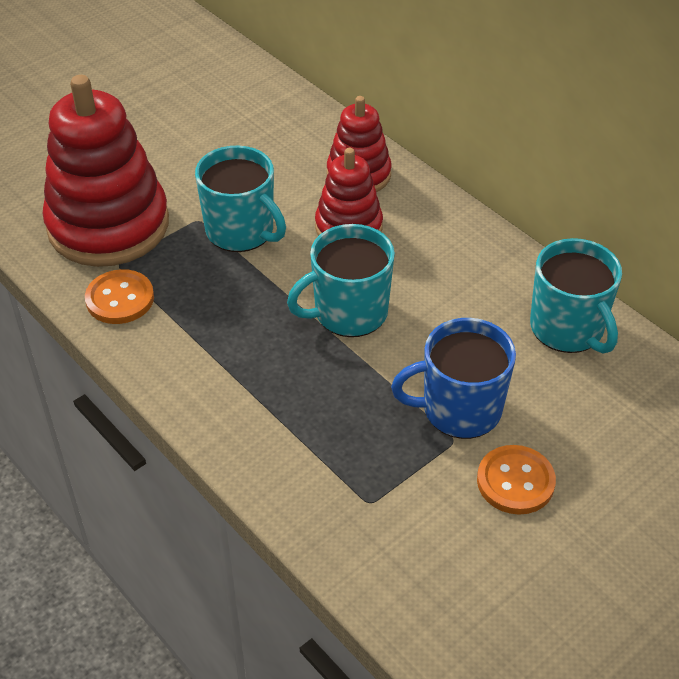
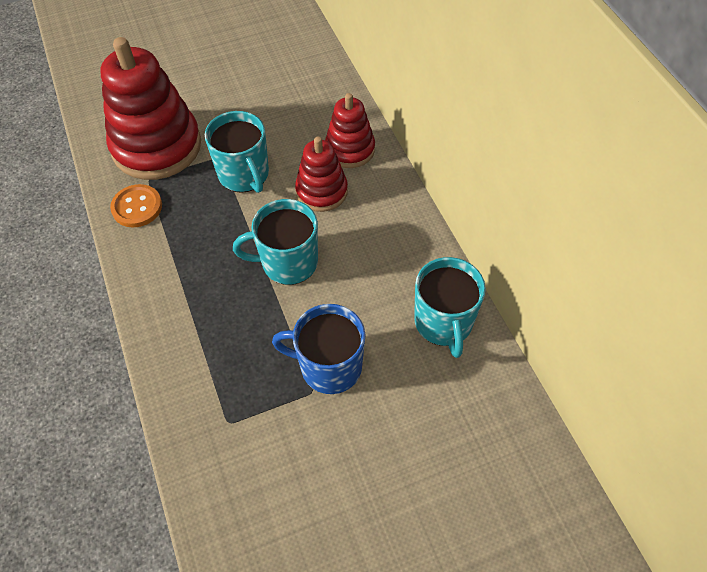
camera: 20 degrees right, 10 degrees up
(515, 481) = (341, 440): orange button -> none

